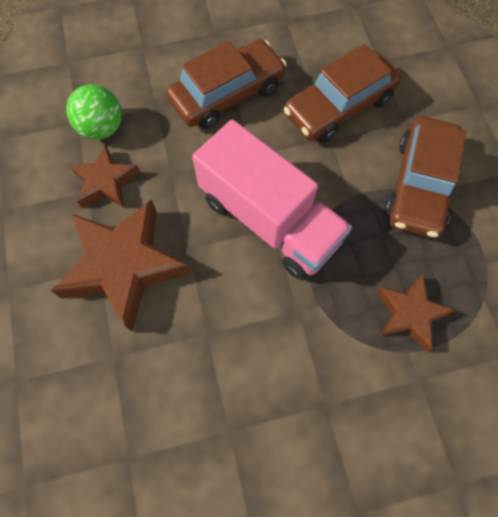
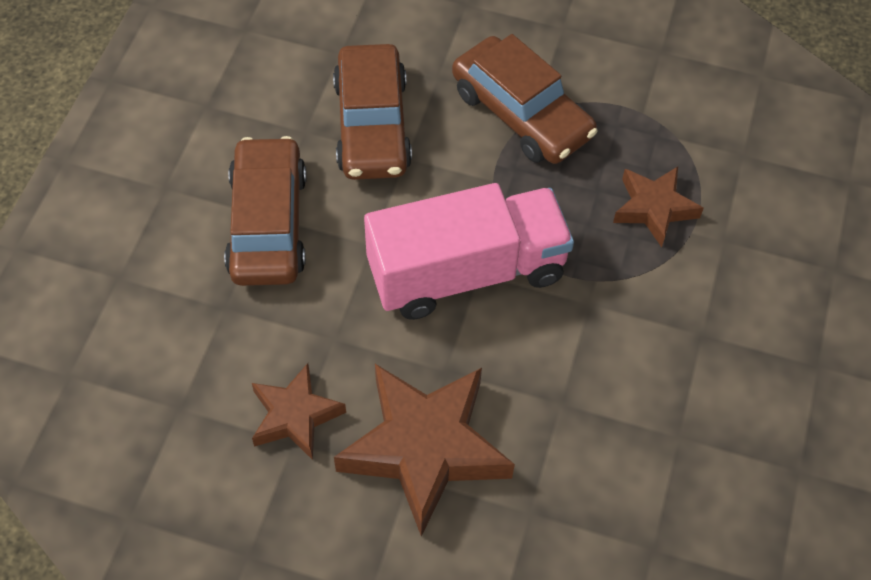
camera: 60 degrees left, 10 degrees down
(102, 128) = (211, 383): green ball -> none

